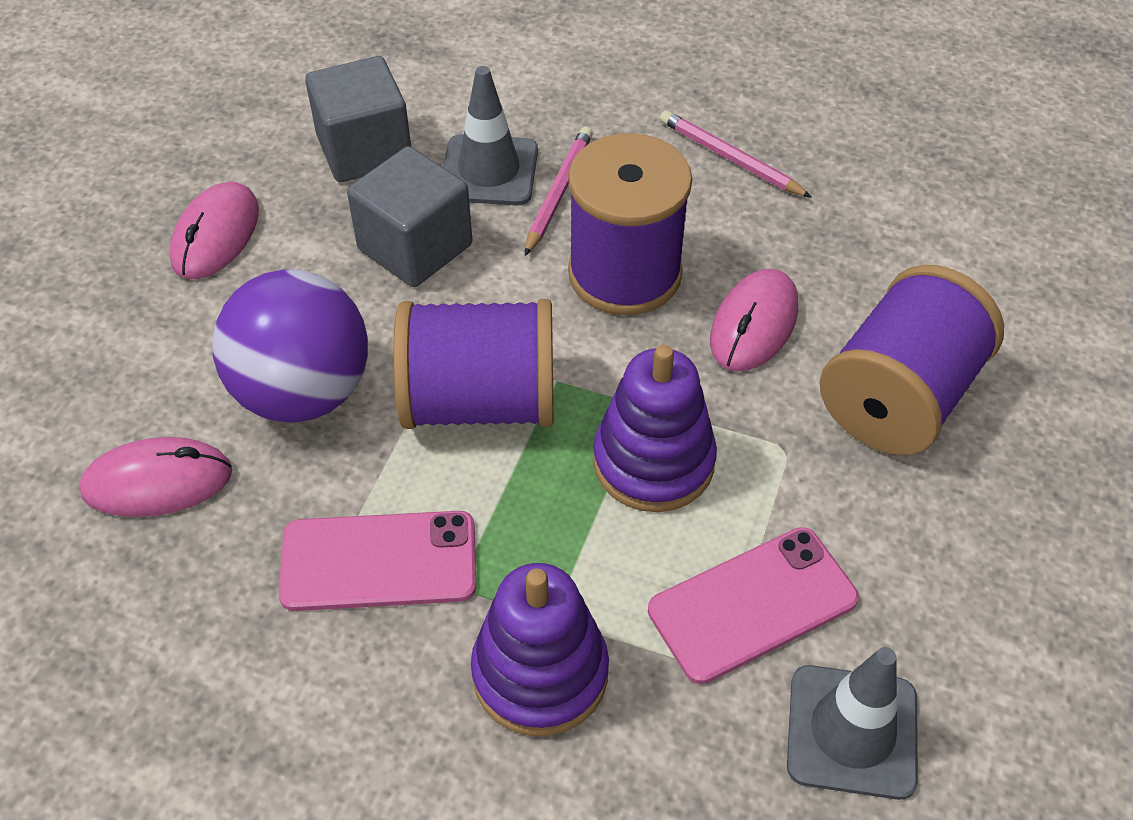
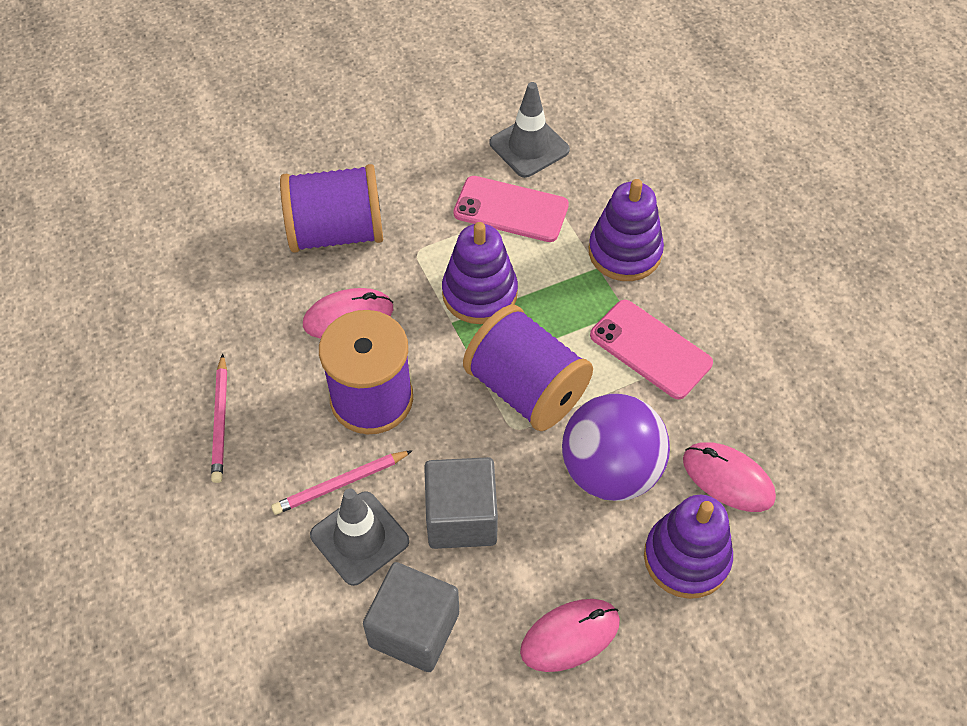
camera: 135 degrees left, 5 degrees up
(148, 372) = (686, 558): none -> purple stacking toy

